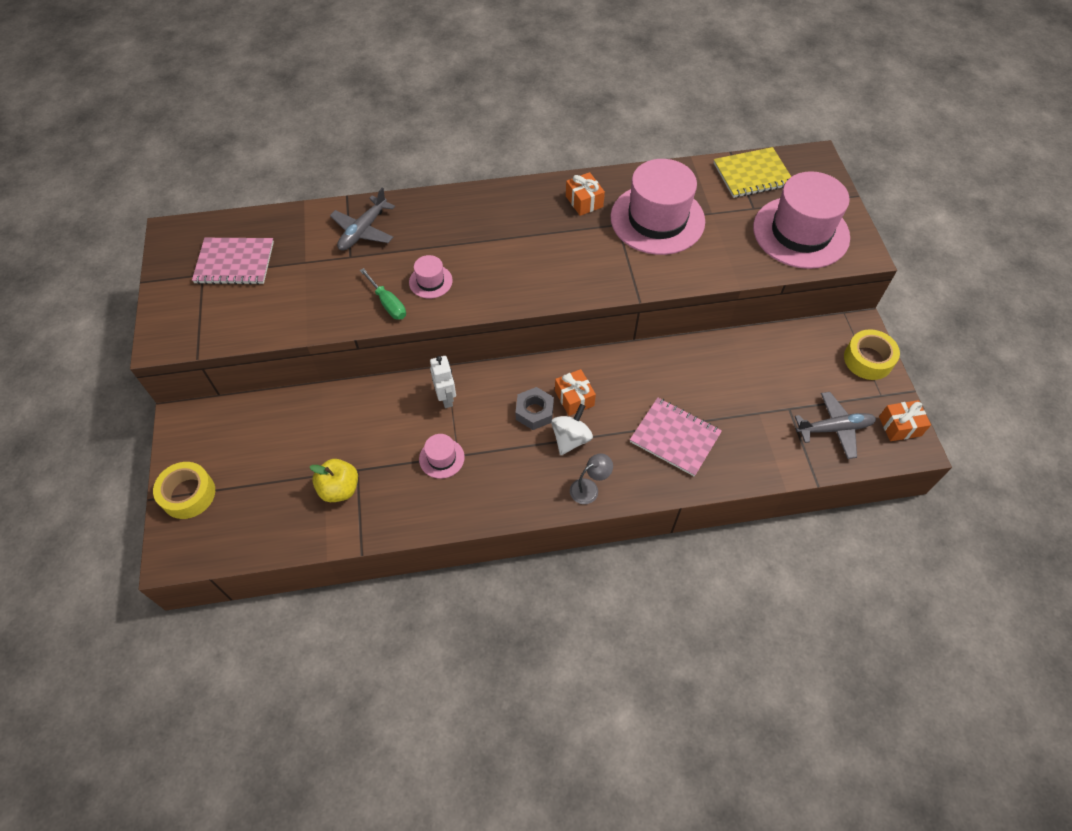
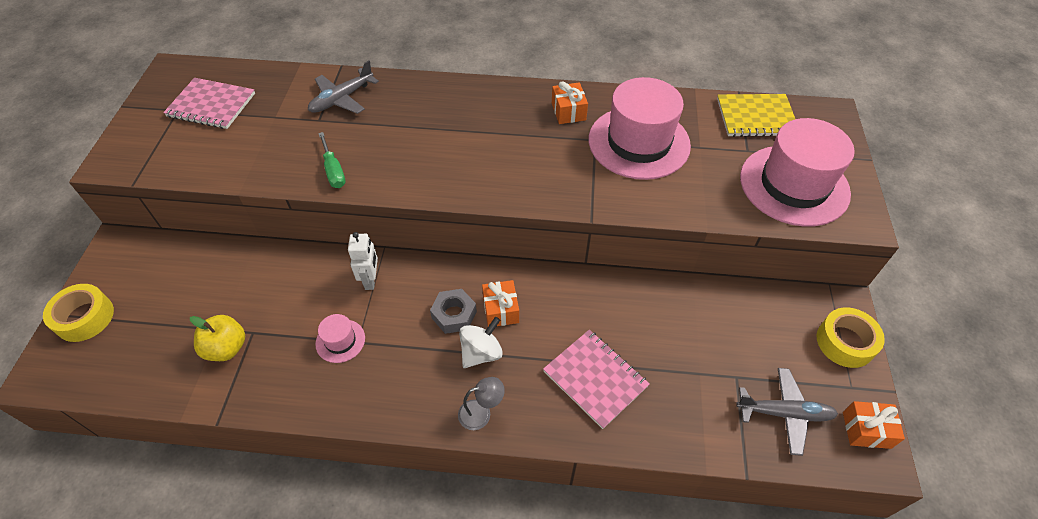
camera: 15 degrees right, 5 degrees down
(430, 281) = (384, 158): pink hat -> none

